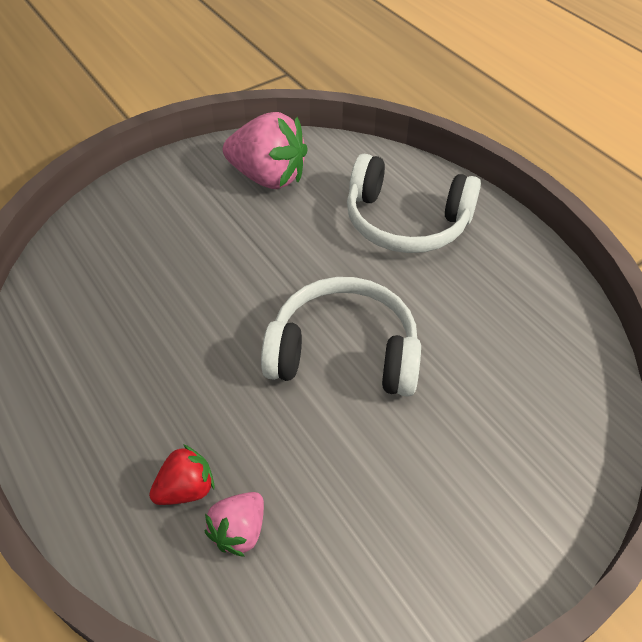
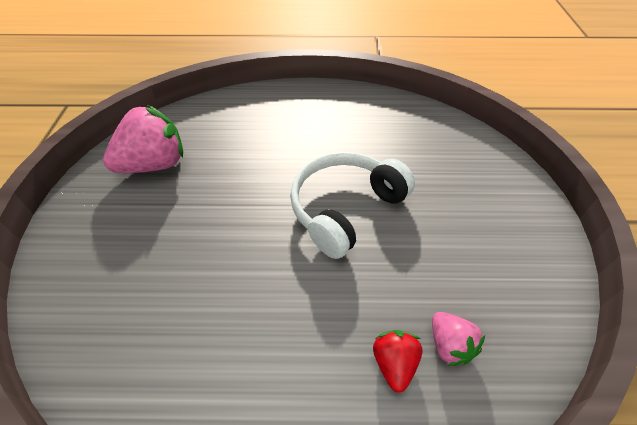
camera: 55 degrees left, 0 degrees up
(406, 221) = (270, 124): white headphones -> none

